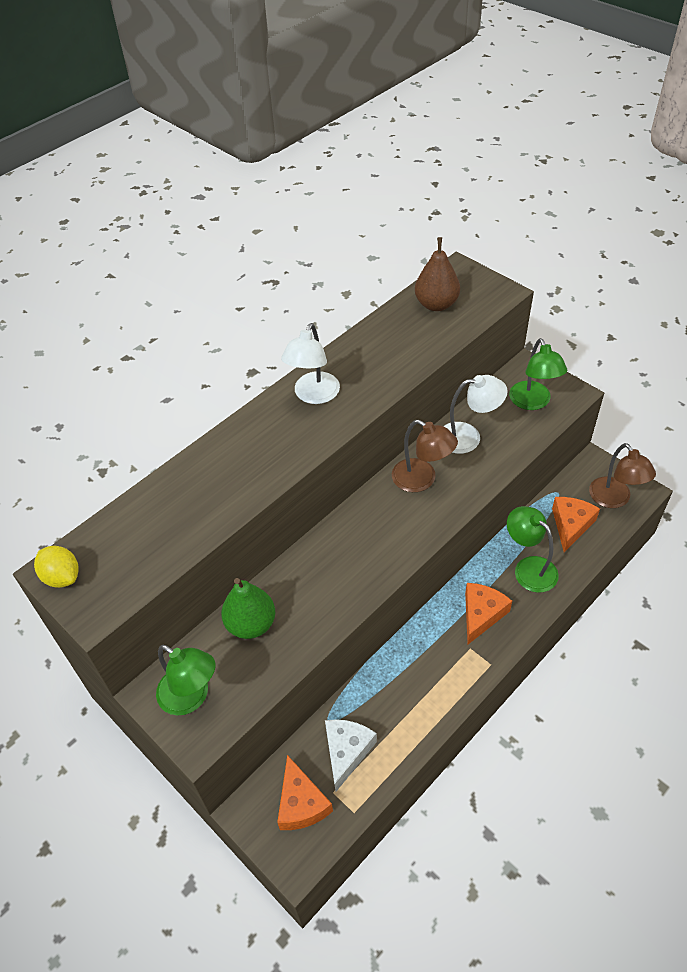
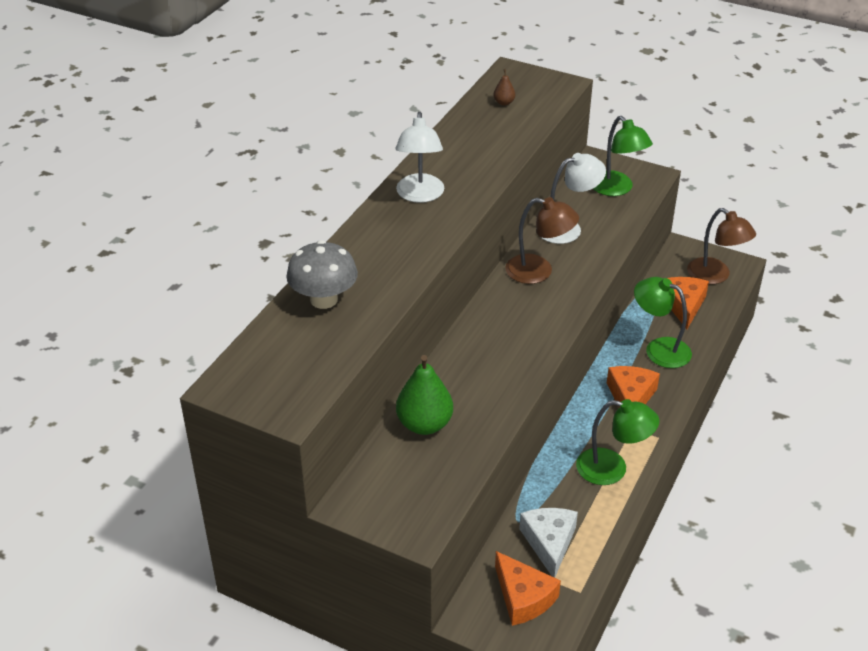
camera: 20 degrees left, 10 degrees down
(62, 577) = (238, 389): yellow lemon -> none
(178, 494) = (324, 299): none -> grey mushroom
(191, 697) = (393, 498): green lamp -> green lamp (612, 469)
(436, 304) = (504, 103): brown pear -> brown pear, size x0.47

